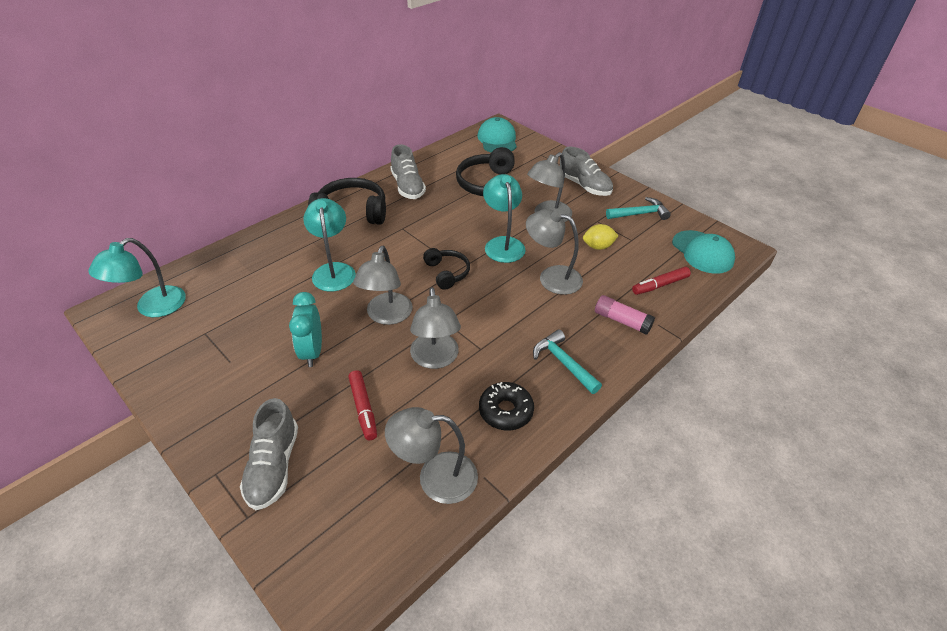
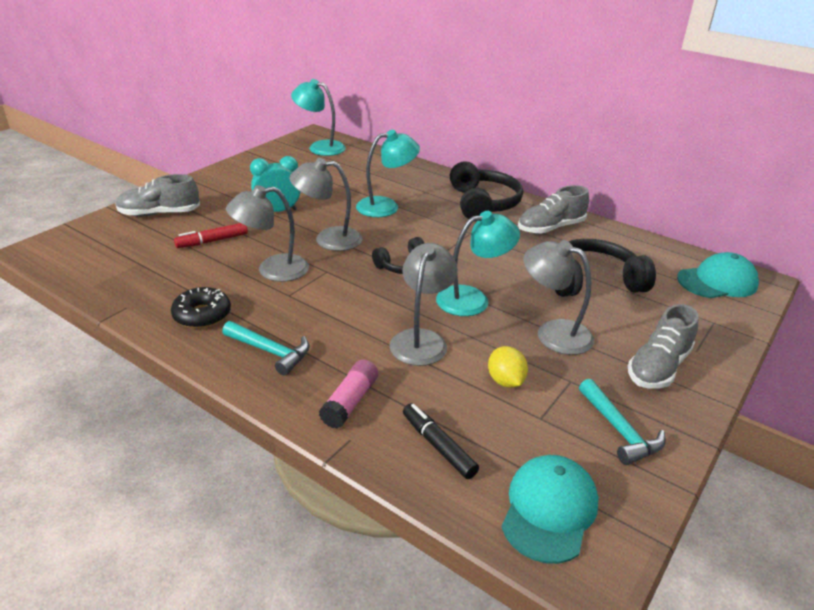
camera: 80 degrees right, 10 degrees down
(435, 477) = (132, 282): grey lamp -> none
(563, 362) = (271, 352): turquoise hammer -> turquoise hammer turned 75 degrees clockwise
(660, 285) = (438, 446): red marker -> black marker
(702, 252) = (549, 510): turquoise cap -> turquoise cap turned 150 degrees clockwise

